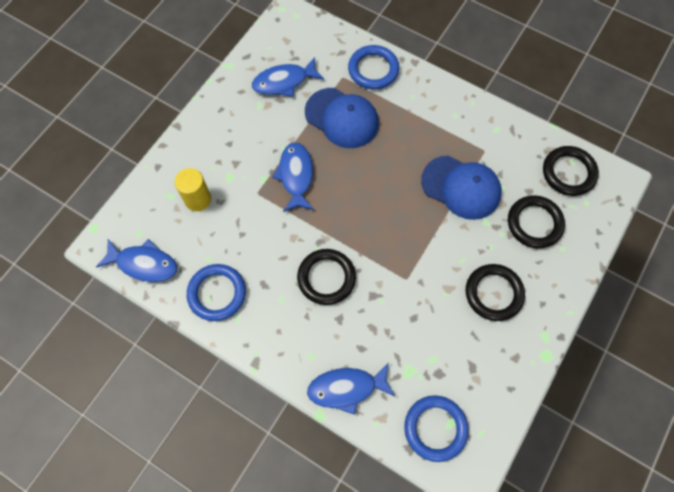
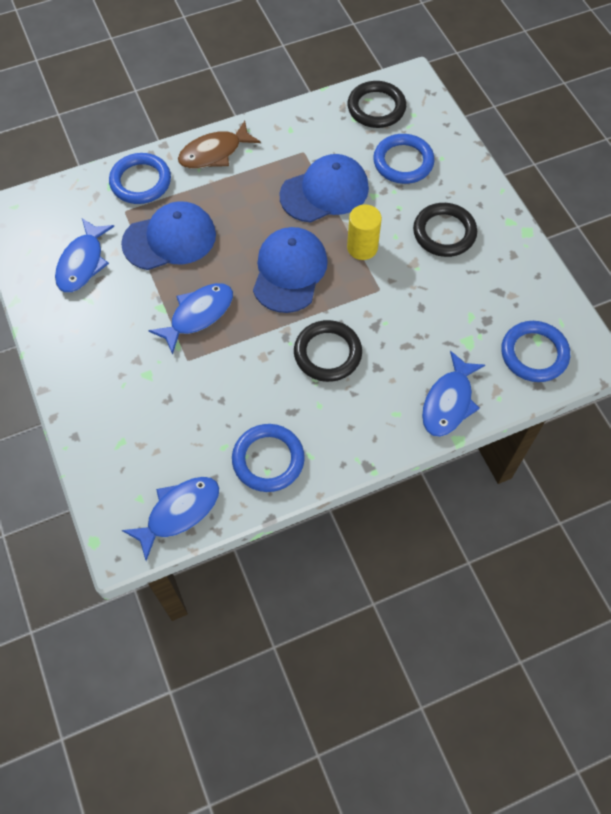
camera: 55 degrees left, 5 degrees down
(198, 199) = (148, 418): yellow cylinder -> yellow cylinder (362, 247)
(296, 176) = (198, 315): blue fish -> blue fish turned 105 degrees clockwise
(374, 209) = (289, 271): none -> blue cap
(434, 96) = (214, 153): none -> brown fish
(534, 223) = (403, 162): black ring -> blue ring

